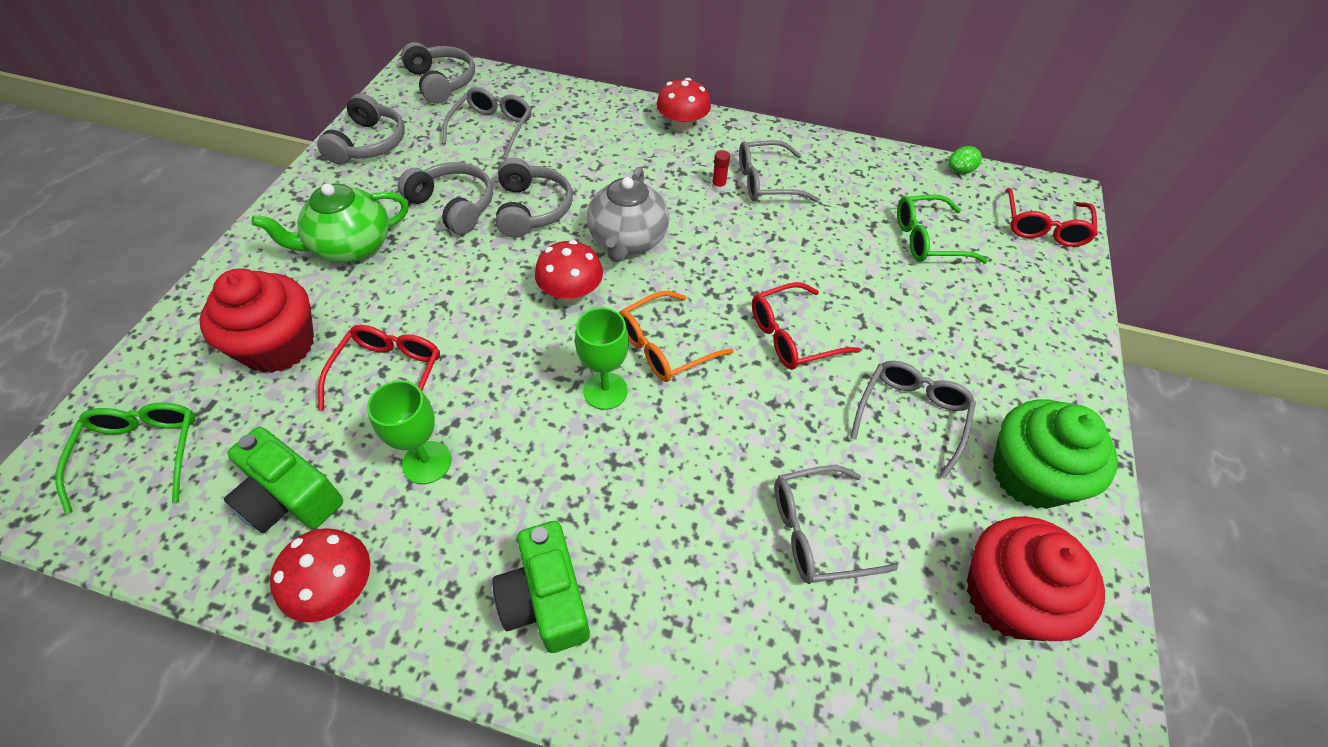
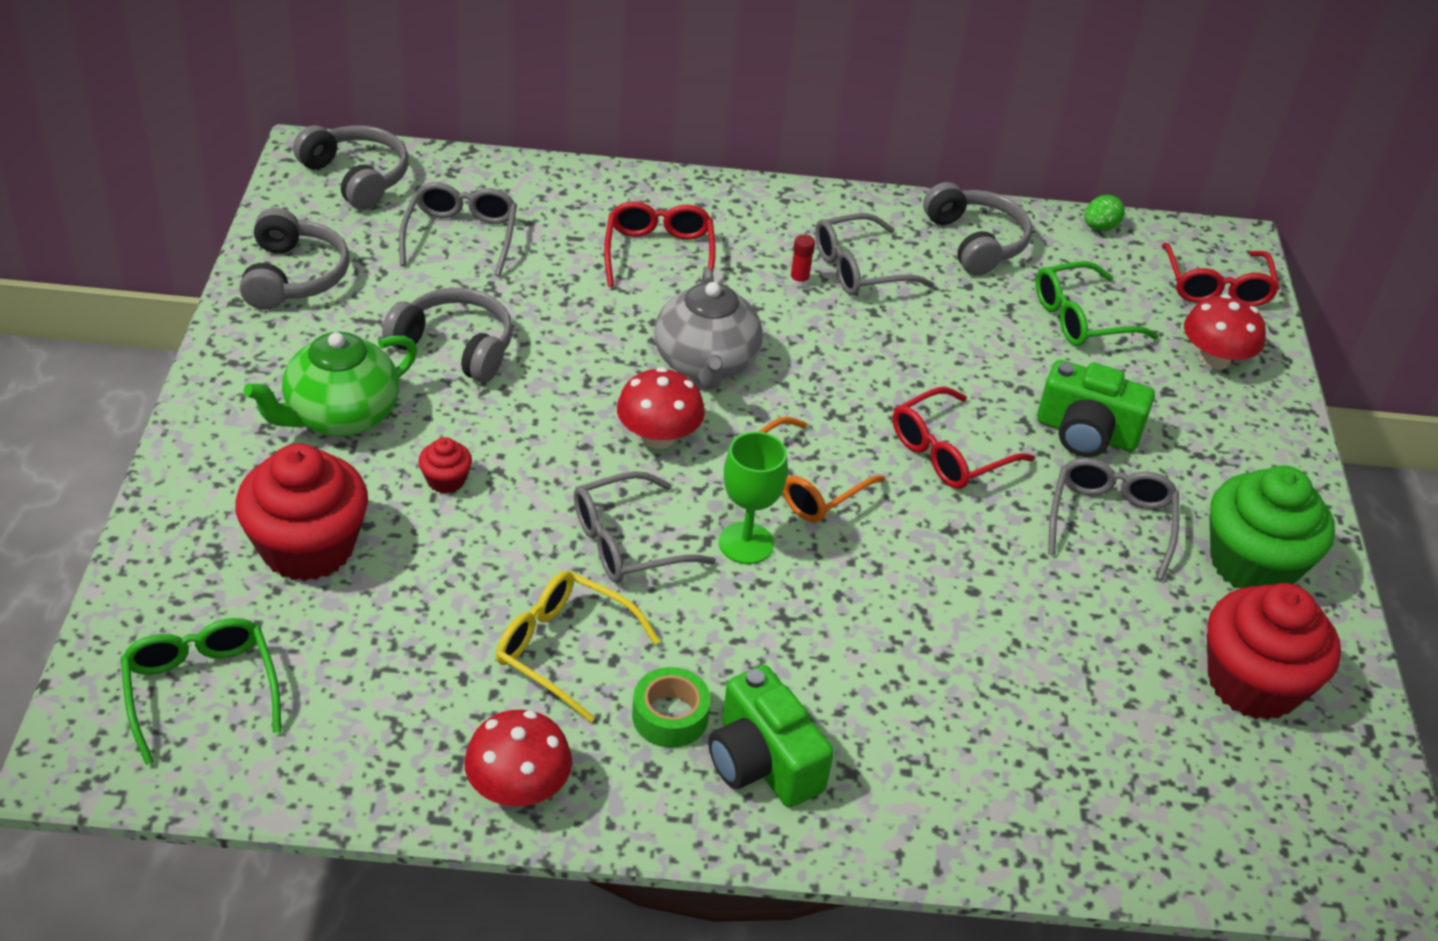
camera: 15 degrees left, 10 degrees down
(290, 497) = (415, 709): green camera -> green camera (1086, 433)
(389, 375) = (469, 562): red glasses -> red glasses (659, 254)
(401, 306) = (446, 480): none -> red cupcake
(427, 462) = (563, 649): green goblet -> yellow glasses
(486, 540) = (670, 716): none -> green tape
(532, 209) = (564, 339): grey headphones -> grey headphones (976, 242)
(682, 125) = (722, 204): red mushroom -> red mushroom (1214, 359)
(817, 532) = (1037, 653): grey glasses -> grey glasses (627, 542)

